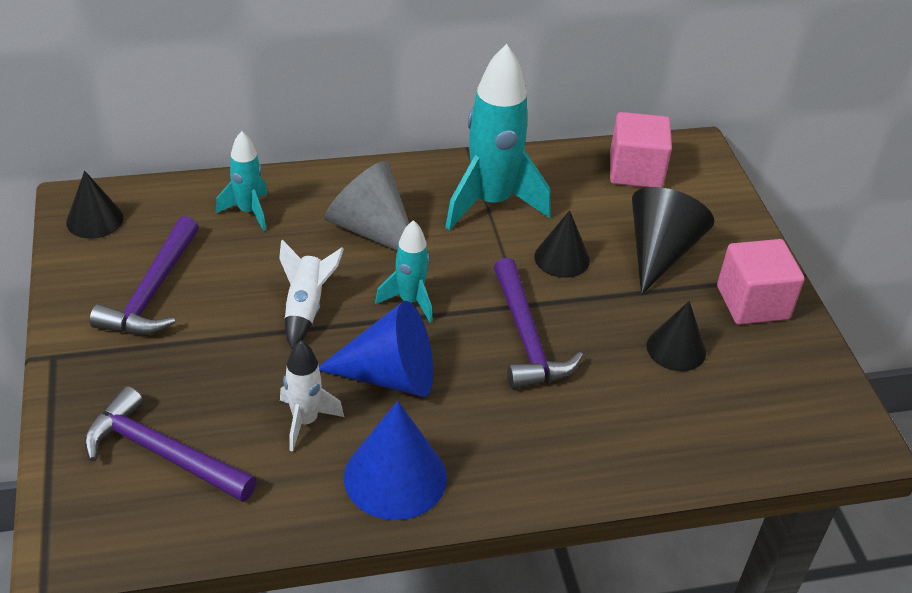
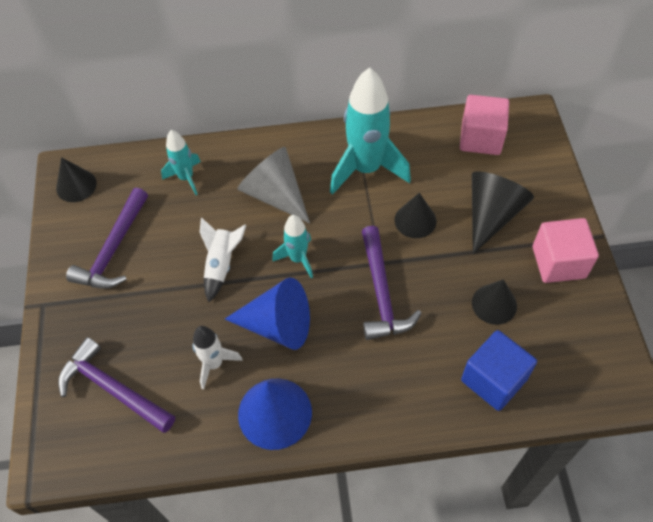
camera: 10 degrees right, 15 degrees up
(686, 432) = (493, 380): none -> blue cube

